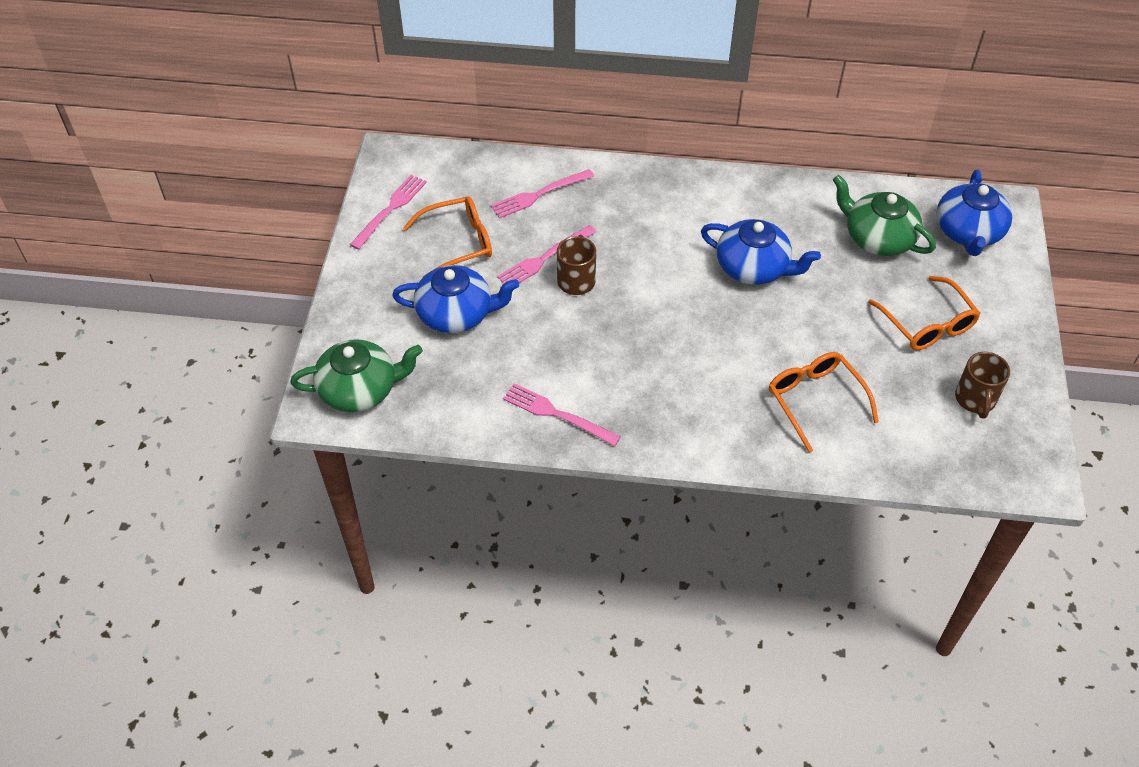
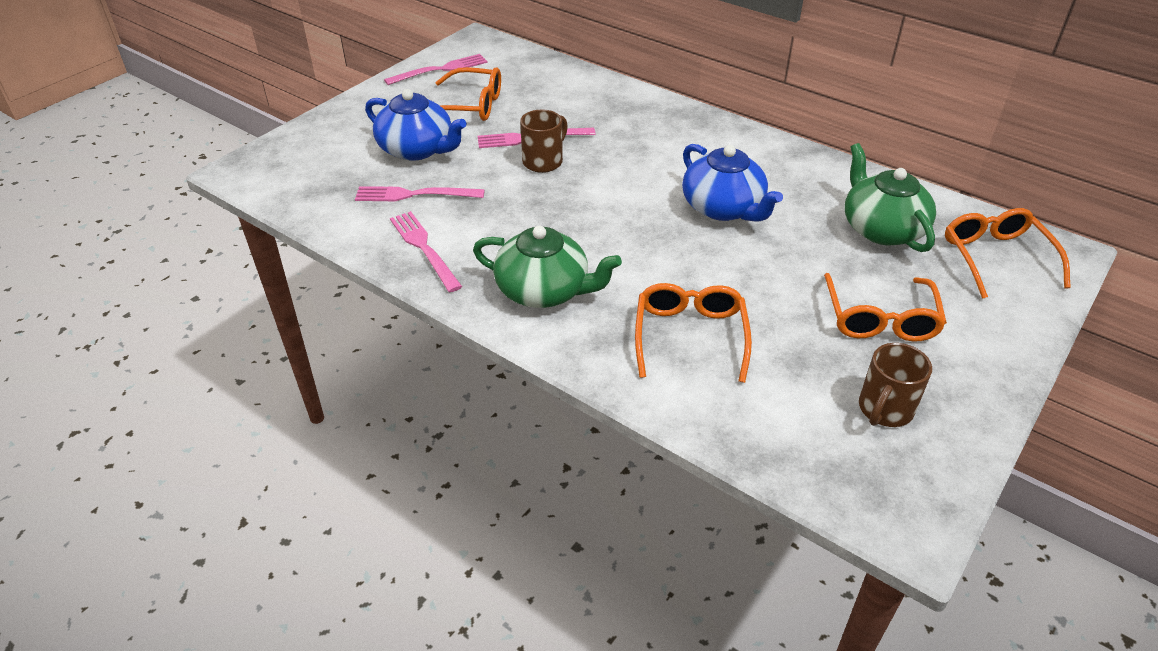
camera: 30 degrees right, 10 degrees down
(359, 389) = (285, 170): green teapot -> green teapot (544, 290)
(539, 194) = (571, 96): pink fork -> pink fork (414, 194)
(968, 232) = (996, 258): blue teapot -> orange glasses

